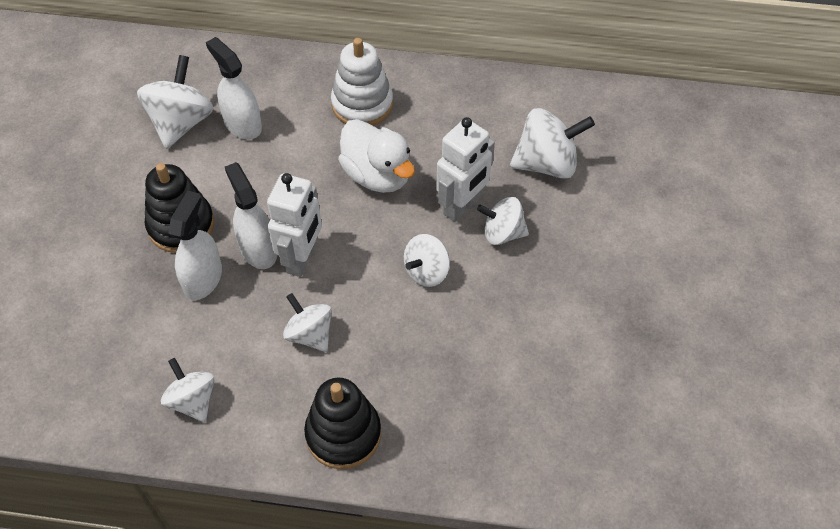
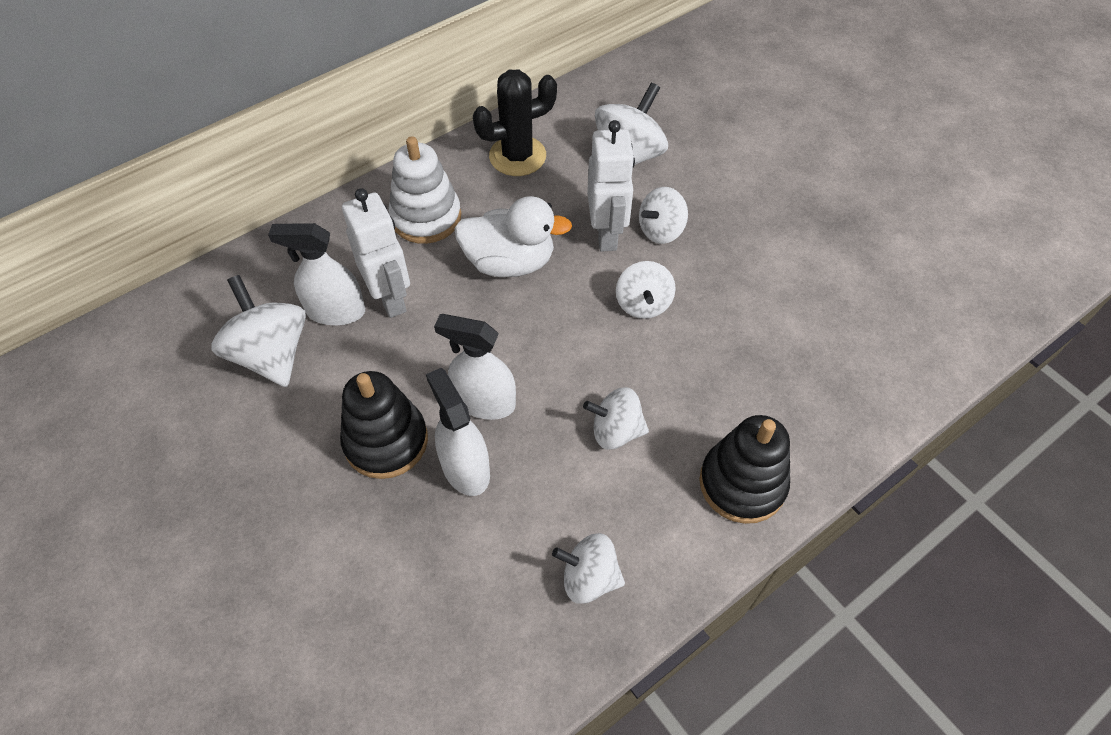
camera: 45 degrees left, 0 degrees up
(302, 259) = (532, 377): white robot -> white robot (391, 298)
(470, 106) = (517, 156): none -> black cactus

